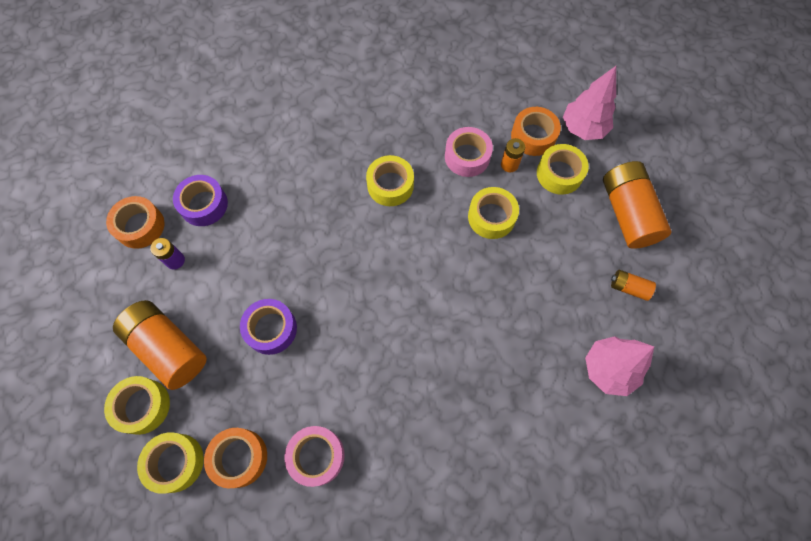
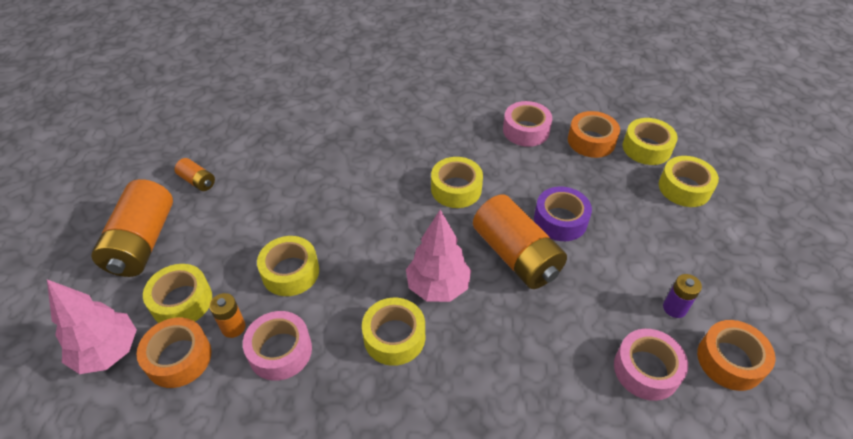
camera: 165 degrees left, 20 degrees down
(168, 348) = (667, 226): orange battery -> orange battery (516, 256)
(204, 205) = (646, 369): purple tape -> pink tape
(377, 343) = (456, 189): none -> yellow tape
(608, 369) = (261, 133): pink tree -> pink tree (438, 287)

